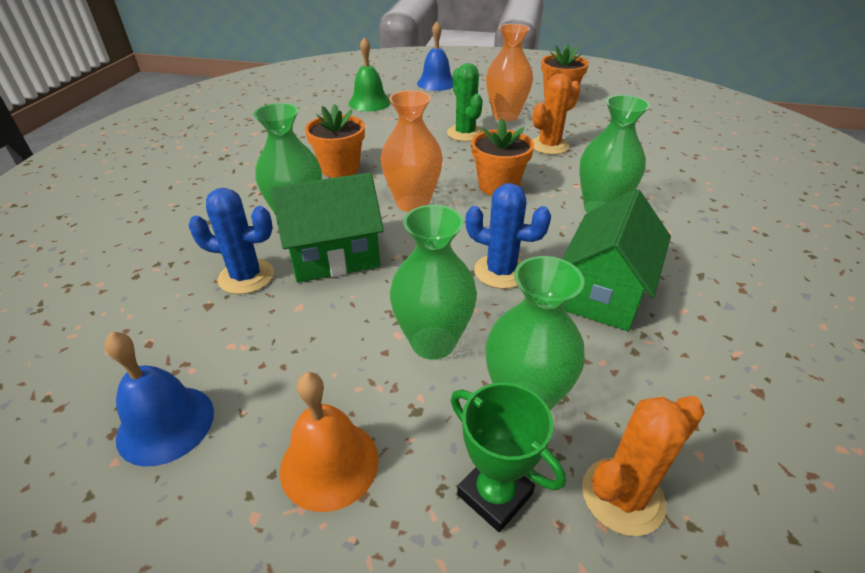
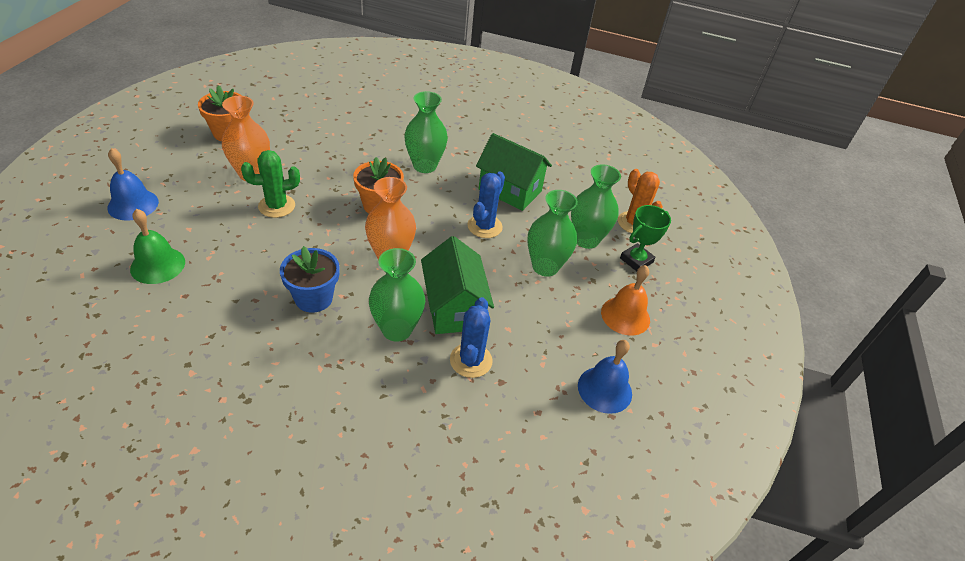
camera: 90 degrees left, 5 degrees up
(340, 168) = (313, 298): orange flower pot -> blue flower pot
(549, 146) = (323, 164): orange cactus -> none

